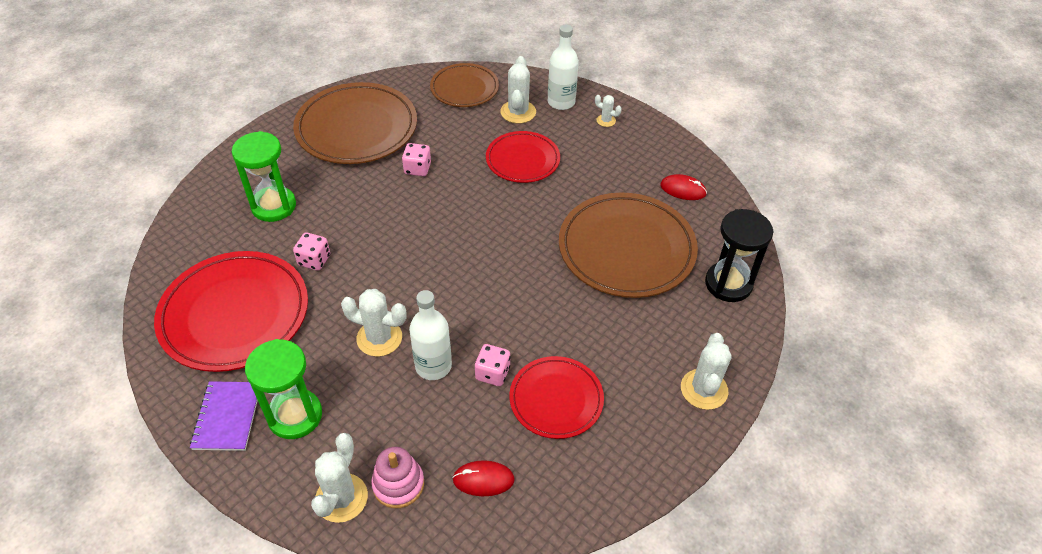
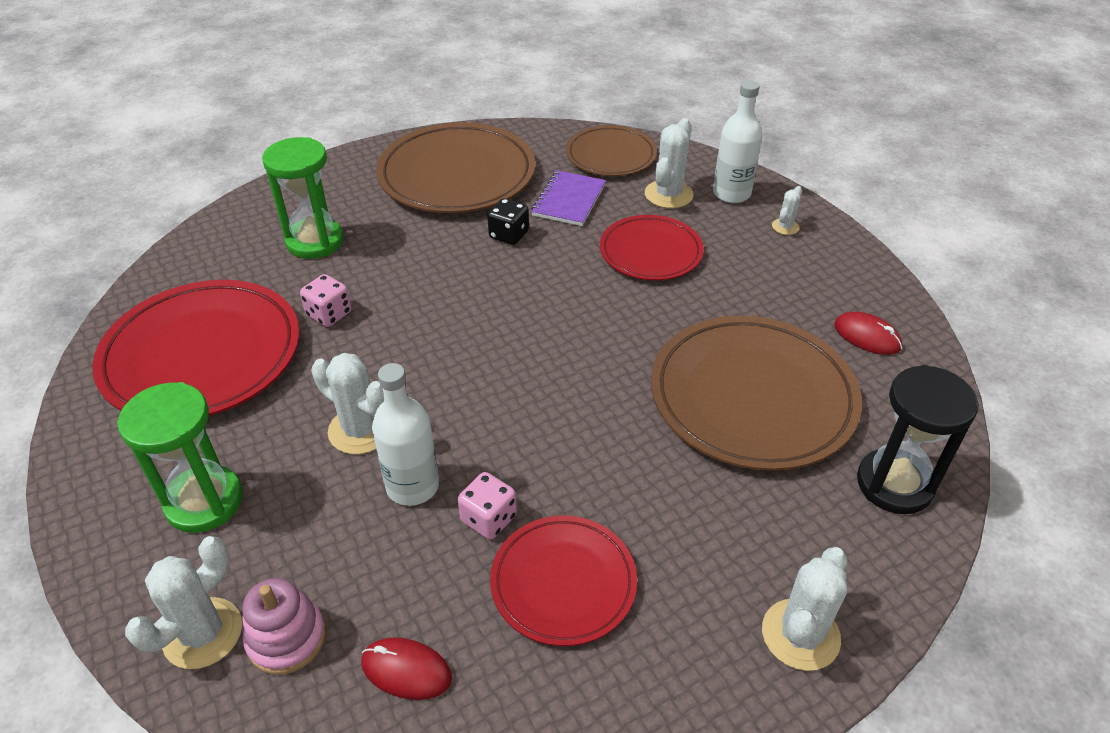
camera: 20 degrees right, 5 degrees down
(227, 417) = (123, 479): purple notebook -> purple notebook (569, 200)
(417, 169) = (509, 235): pink dice -> black dice
(606, 120) = (785, 227): white cactus -> white cactus turned 75 degrees clockwise

